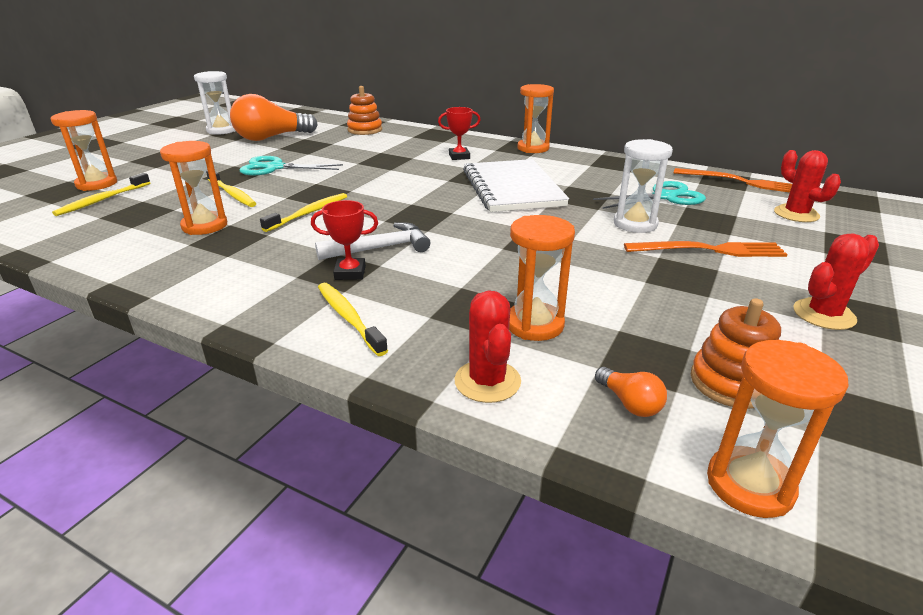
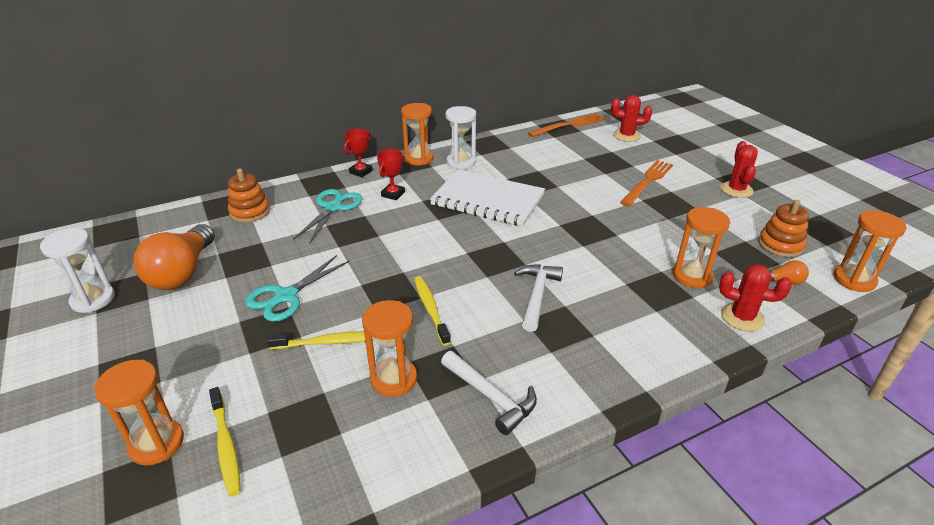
camera: 55 degrees left, 5 degrees up
(208, 266) = (490, 397): none -> white hammer
(349, 318) = (635, 345): yellow toothbrush -> none
(350, 273) = (567, 323): red trophy -> red trophy (361, 172)
(635, 224) = (593, 185): white hourglass -> white hourglass (461, 162)
(664, 197) = (564, 157): turquoise scissors -> turquoise scissors (333, 208)

